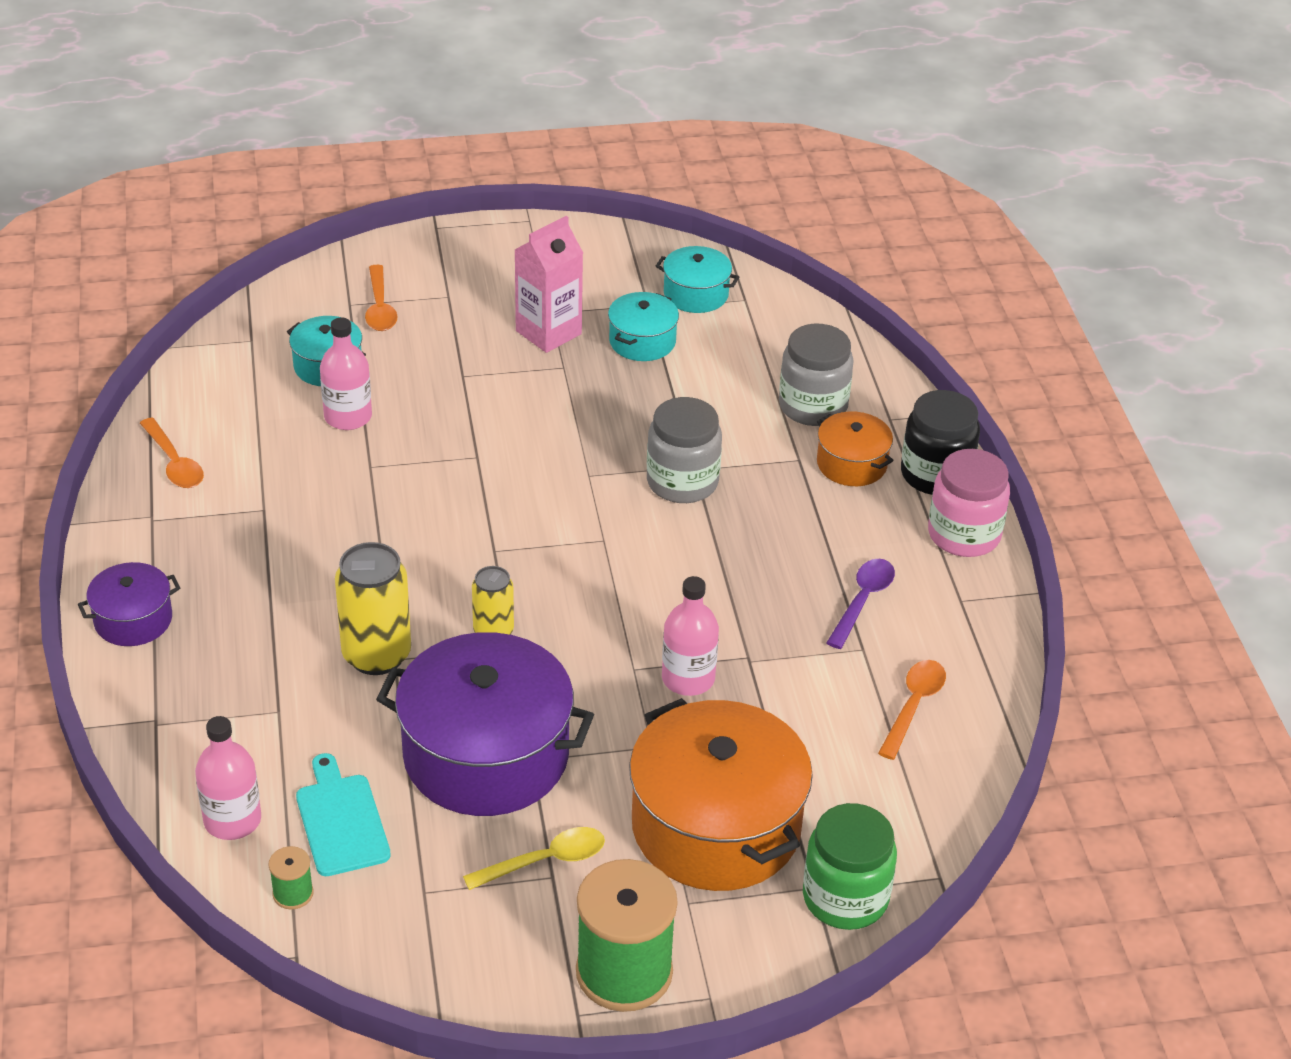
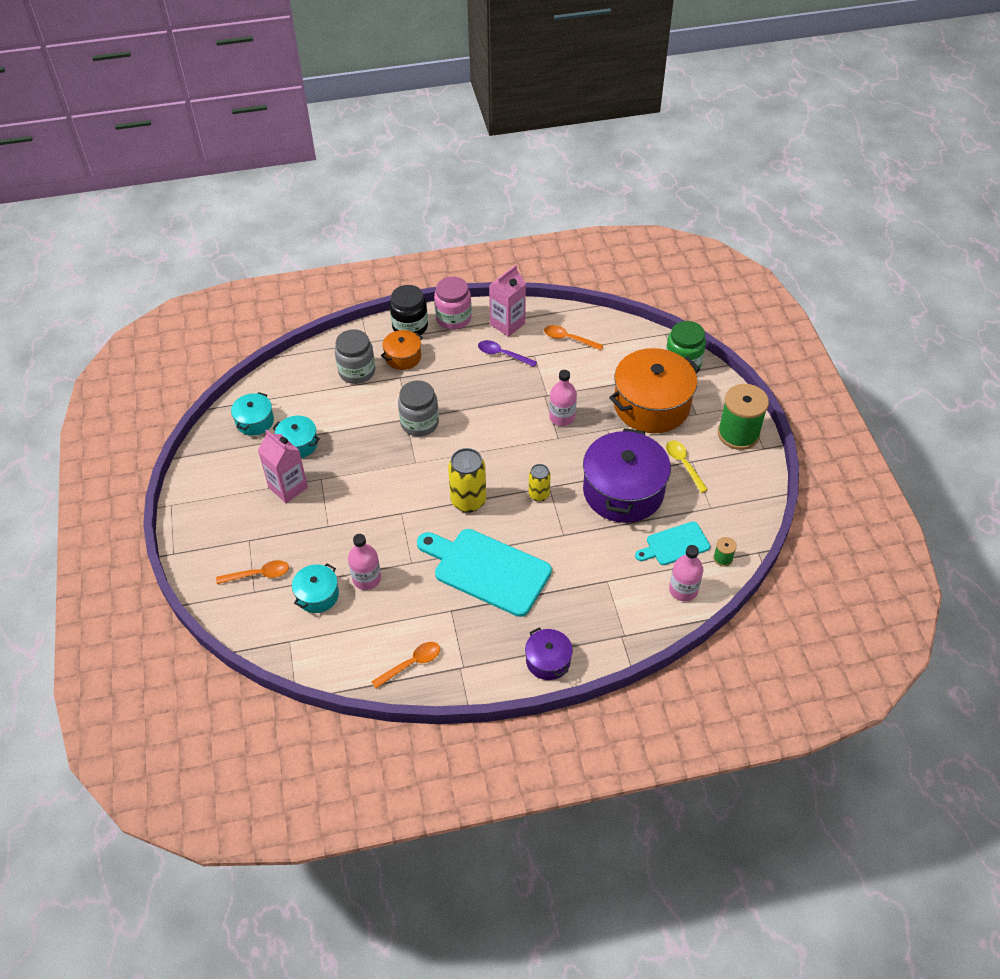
camera: 90 degrees left, 10 degrees up
(336, 555) = (487, 570): none -> turquoise cutting board
(376, 655) = (561, 542): yellow can -> yellow can (468, 501)
(952, 613) = (507, 324): none -> pink carton

